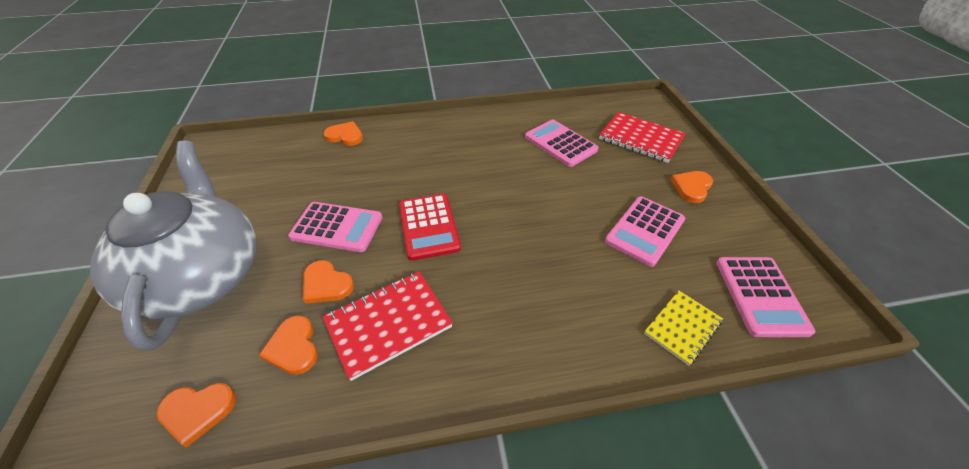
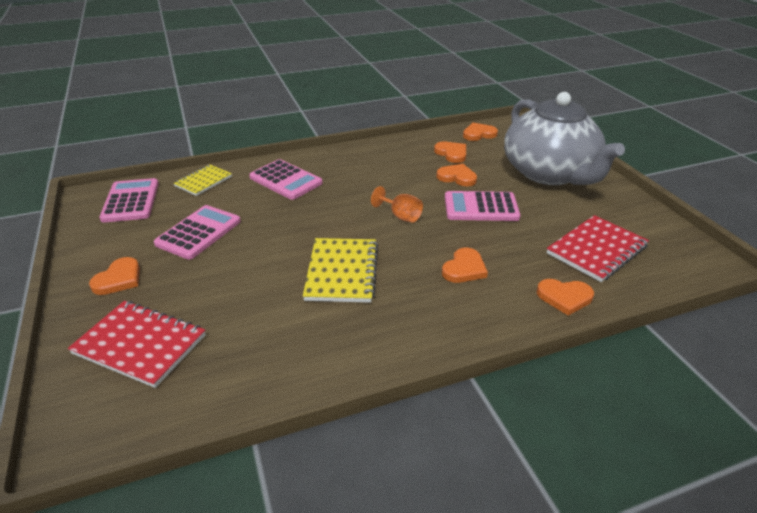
camera: 170 degrees right, 10 degrees down
(388, 324) = (401, 166): red notebook -> red notebook (596, 250)
(401, 164) = (464, 268): none -> orange heart
(429, 226) = (401, 216): red calculator -> orange goblet
(501, 172) = (342, 272): none -> yellow notebook
(560, 143) = (264, 321): pink calculator -> pink calculator (286, 180)

